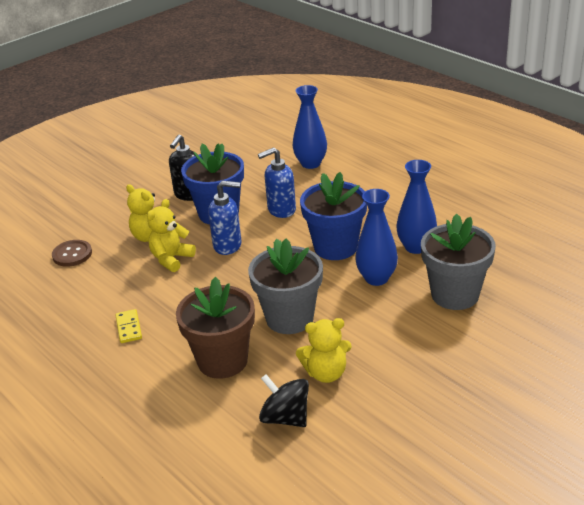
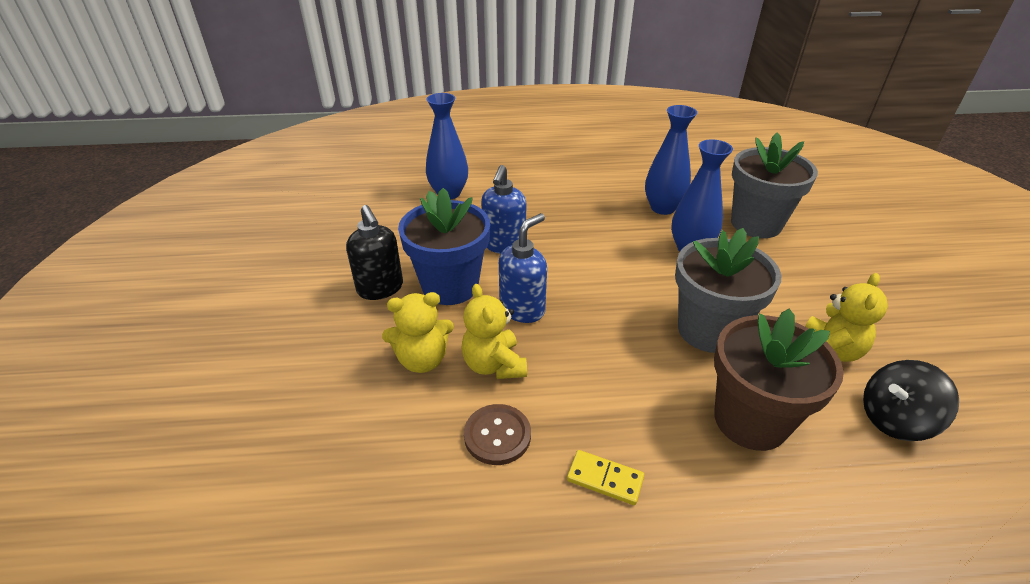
camera: 55 degrees left, 5 degrees up
(72, 254) = (357, 459): brown button -> brown button (497, 435)
(335, 247) = (612, 246): blue flower pot -> none

